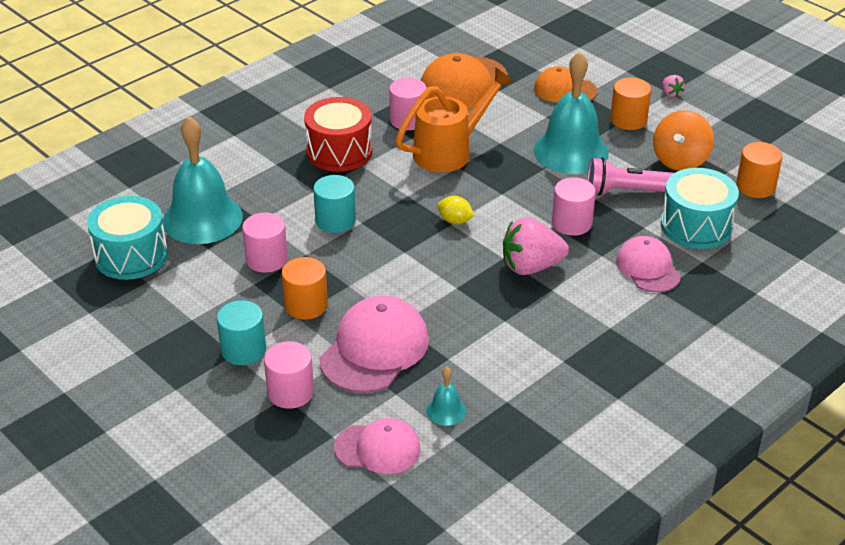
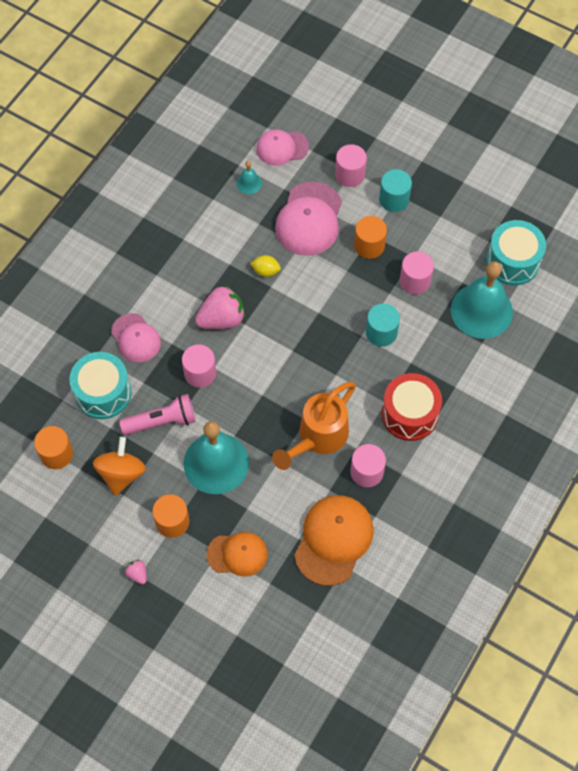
camera: 165 degrees right, 25 degrees up
(455, 221) = (290, 354): yellow lemon -> yellow lemon (266, 271)

